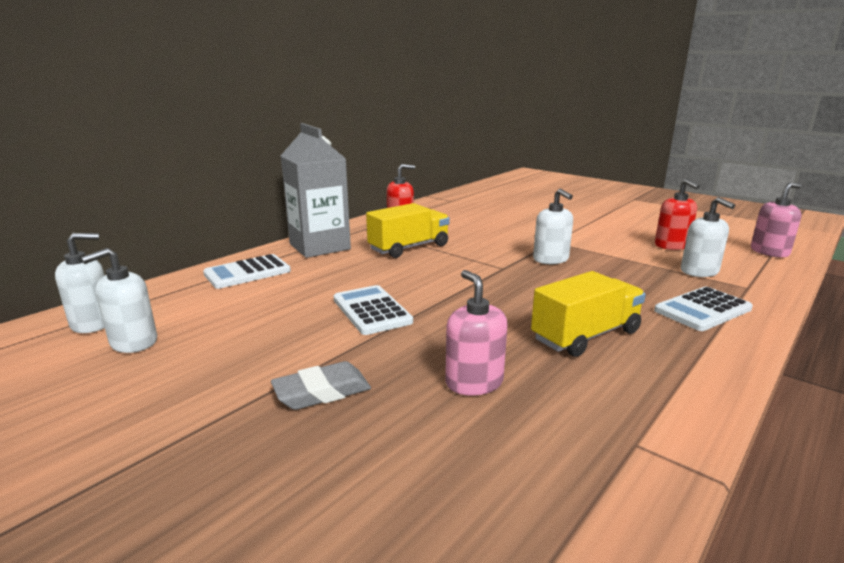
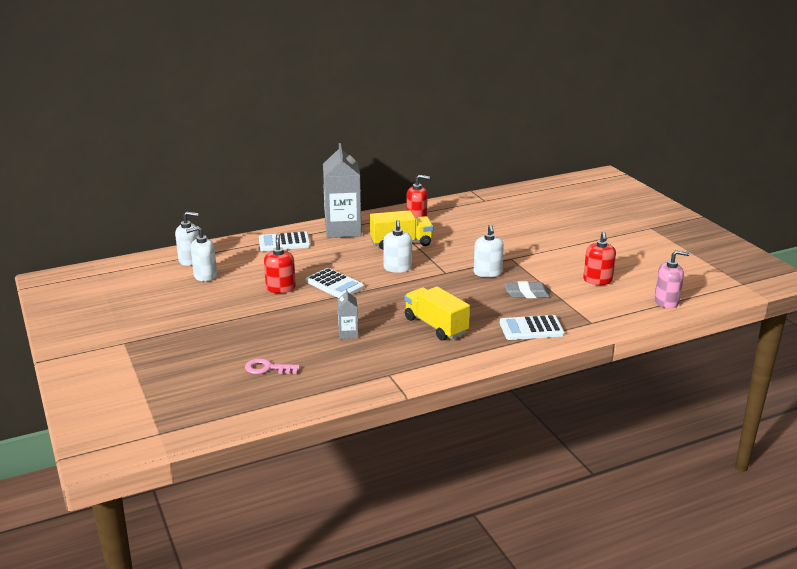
camera: 25 degrees right, 5 degrees up
(289, 334) = (280, 288): none -> red soap dispenser
(322, 392) = (275, 321): grey eraser -> grey eraser (527, 293)
(372, 310) = (334, 284): white calculator -> white calculator turned 135 degrees clockwise
(391, 512) = (267, 368): none -> pink key
(474, 382) = (348, 333): pink soap dispenser -> grey carton
(585, 336) = (436, 326): yellow truck -> yellow truck turned 120 degrees counterclockwise
(699, 271) = (579, 304): white soap dispenser -> white soap dispenser (397, 268)

